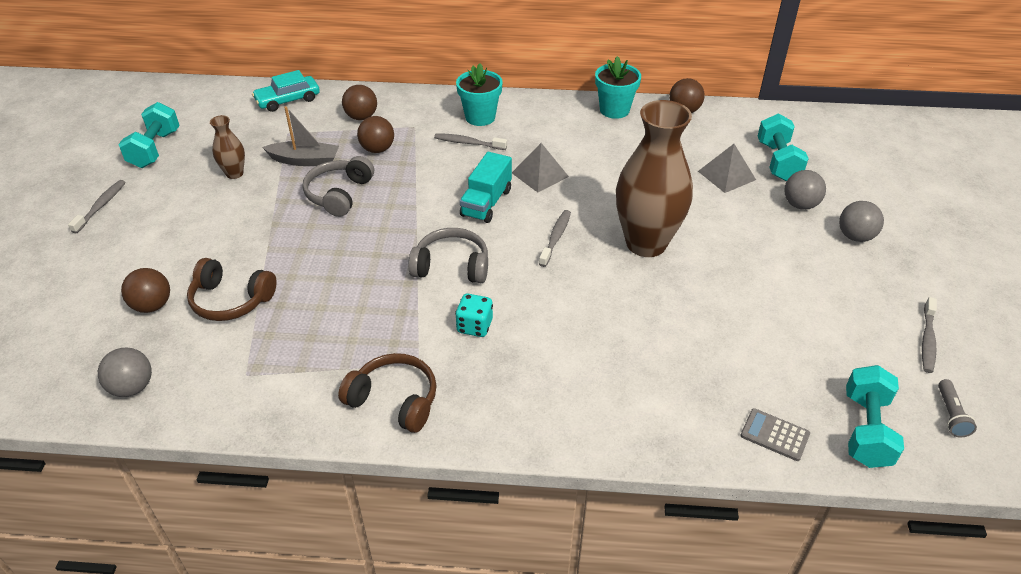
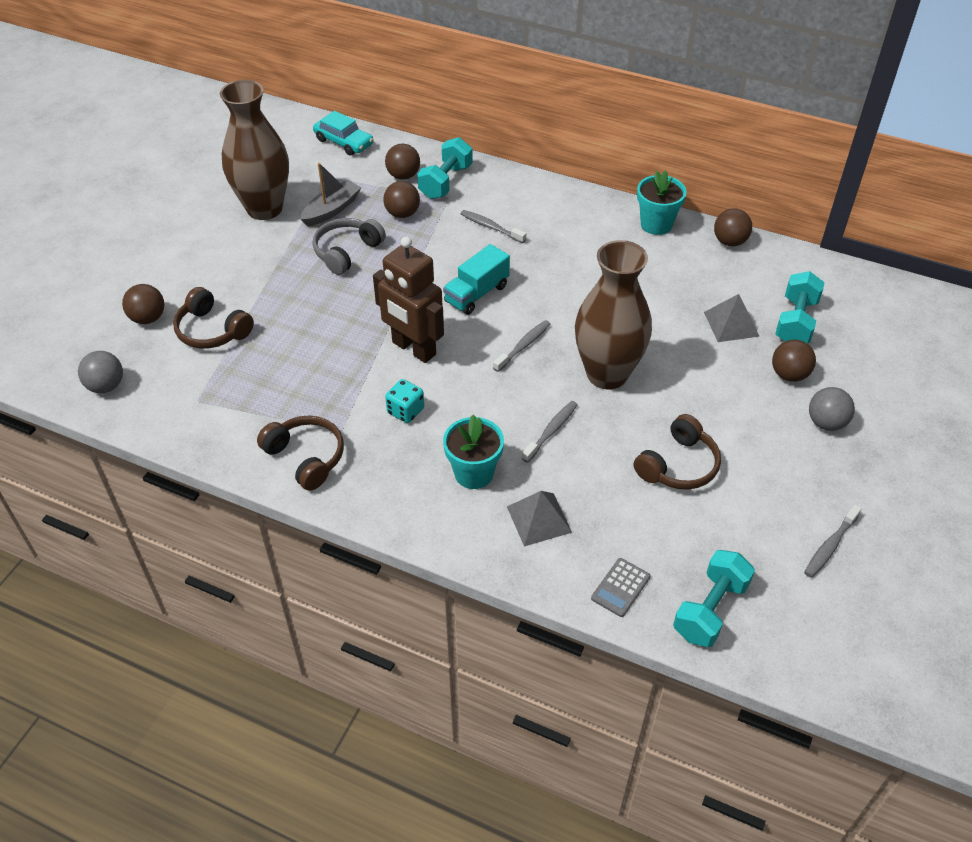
camera: 20 degrees right, 5 degrees up
(101, 206) = (142, 214): grey toothbrush -> grey toothbrush (551, 431)
(155, 149) = (207, 167): turquoise dumbbell -> turquoise dumbbell (446, 182)
(234, 174) = (264, 209): brown vase -> brown vase, size x2.21
(288, 100) = (344, 142): turquoise car -> turquoise car turned 135 degrees counterclockwise
(305, 160) = (332, 210): grey boat -> grey boat turned 75 degrees counterclockwise
(451, 266) = (413, 349): grey headphones -> brown robot
(480, 117) = (516, 202): turquoise flower pot -> turquoise flower pot (474, 473)
(540, 174) = (543, 277): grey pyramid -> grey pyramid (539, 519)
(756, 306) = (678, 465): none -> brown headphones
(774, 435) = (620, 587): grey calculator -> grey calculator turned 105 degrees counterclockwise
(800, 205) = (789, 374): grey ball -> brown ball
(950, 414) = (803, 621): grey flashlight -> none

